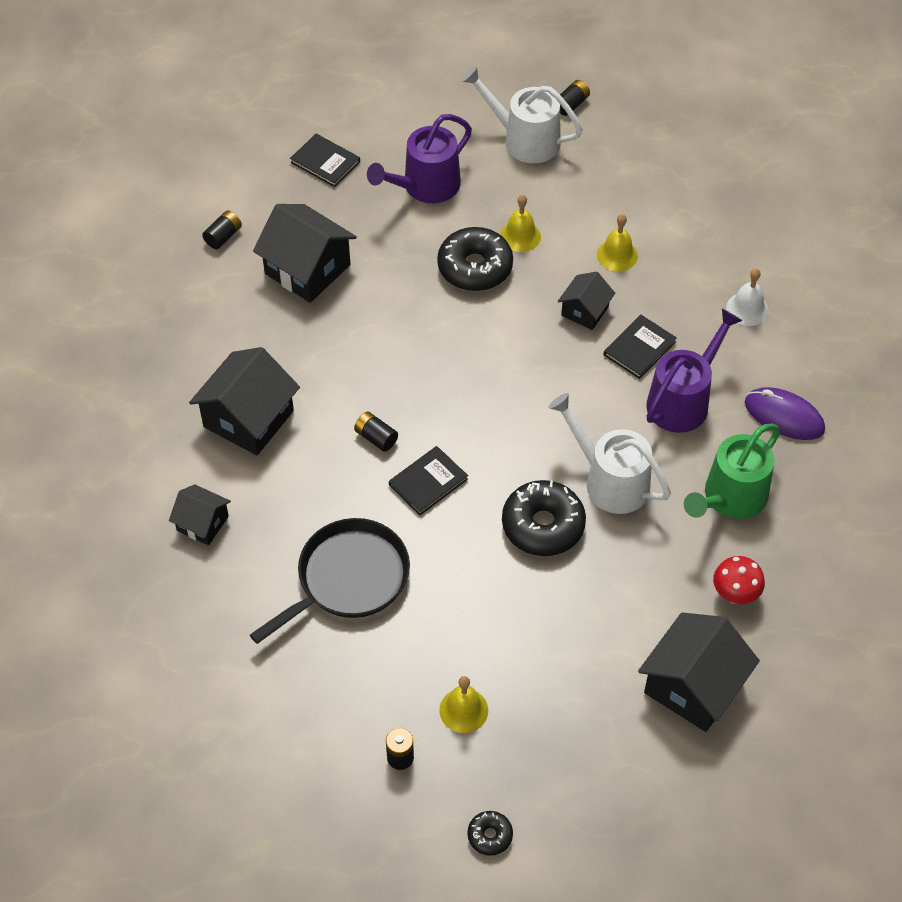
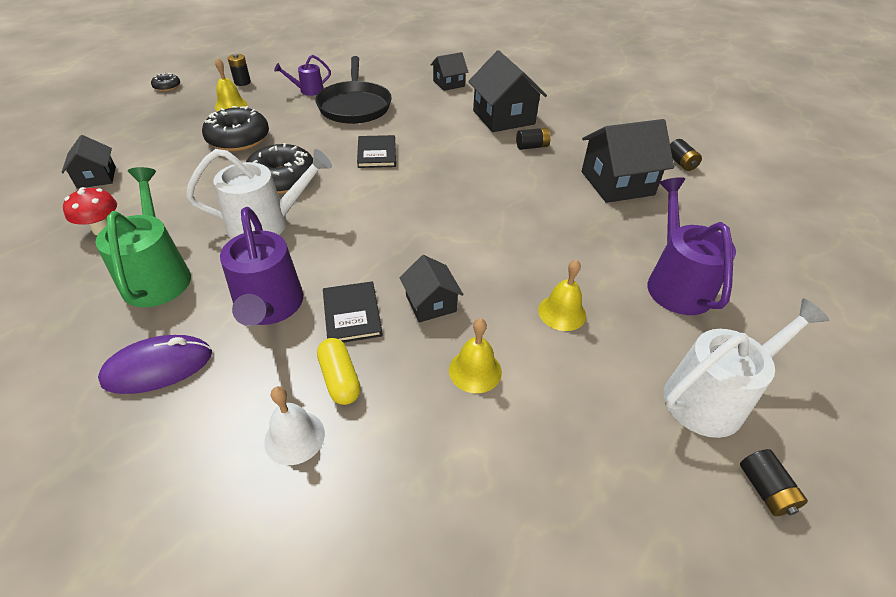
camera: 125 degrees right, 10 degrees down
(325, 162) = (745, 240): black book -> none
(354, 660) = (308, 90): none -> purple watering can
(376, 437) = (435, 150): black battery -> black battery (532, 146)
(475, 267) = (546, 264): black donut -> black donut (238, 139)
(692, 317) = (340, 379): none -> yellow capsule
(693, 686) = (96, 177): black house -> black house, size x0.56

